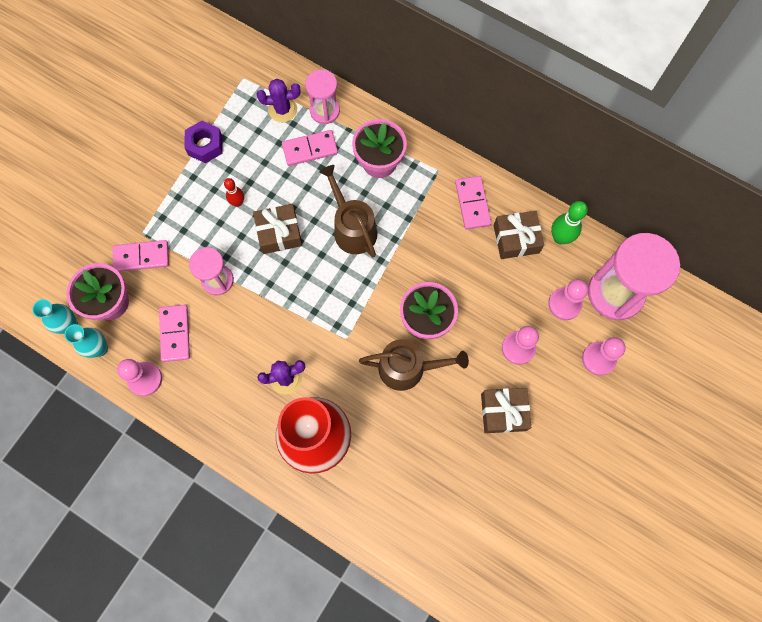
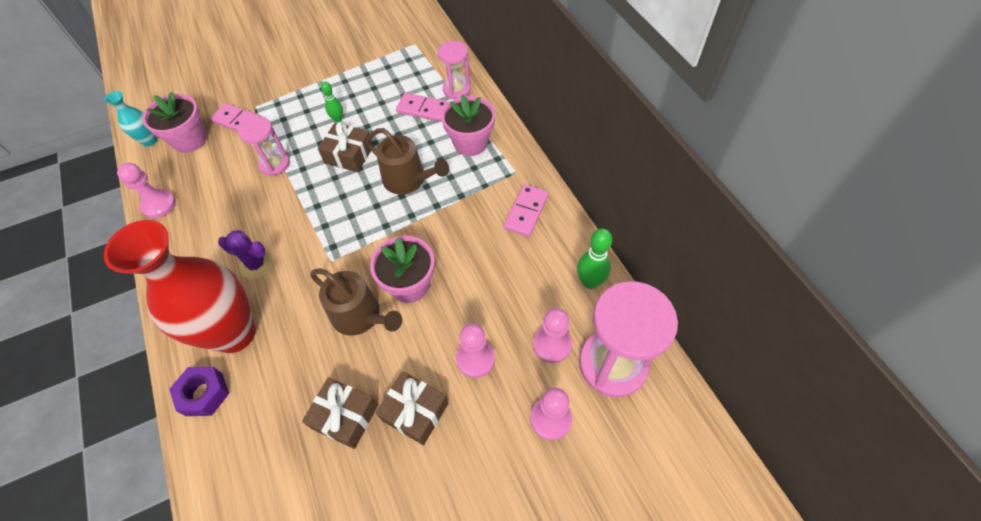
camera: 35 degrees right, 15 degrees down
(99, 348) = (152, 166): turquoise vase -> none
(175, 333) = (210, 185): pink domino -> none
(205, 145) = (349, 72): purple nut -> purple nut (204, 394)
(238, 202) = (338, 119): red bowling pin -> green bowling pin
(282, 109) = (425, 75): purple cactus -> none
(352, 228) = (408, 180): brown watering can -> brown watering can turned 120 degrees clockwise
(516, 239) = (545, 261): brown gift -> brown gift (345, 416)

